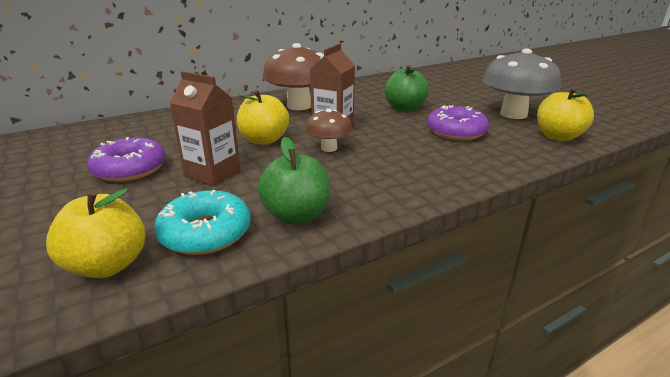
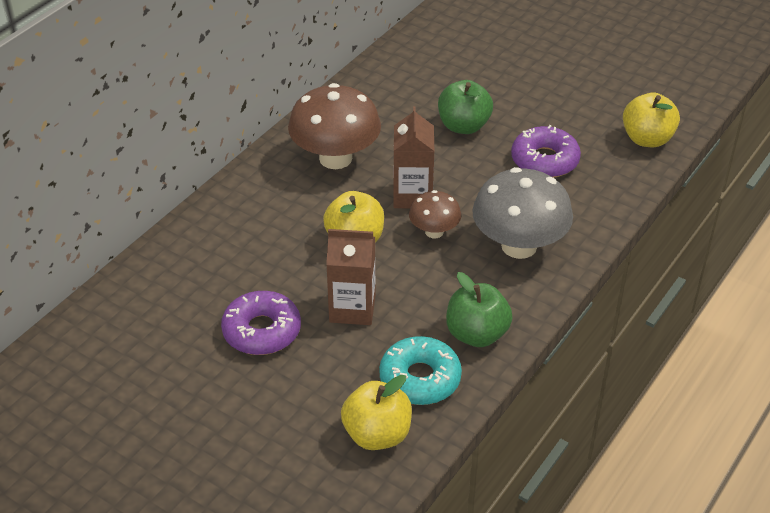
camera: 25 degrees left, 15 degrees up
(513, 114) = (588, 105): grey mushroom -> grey mushroom (519, 246)

